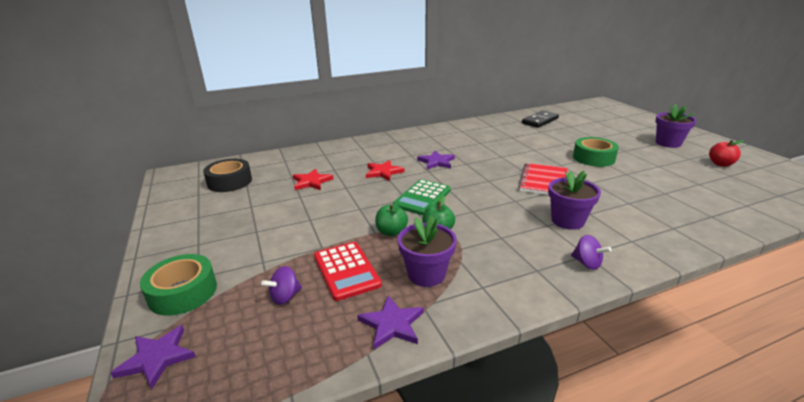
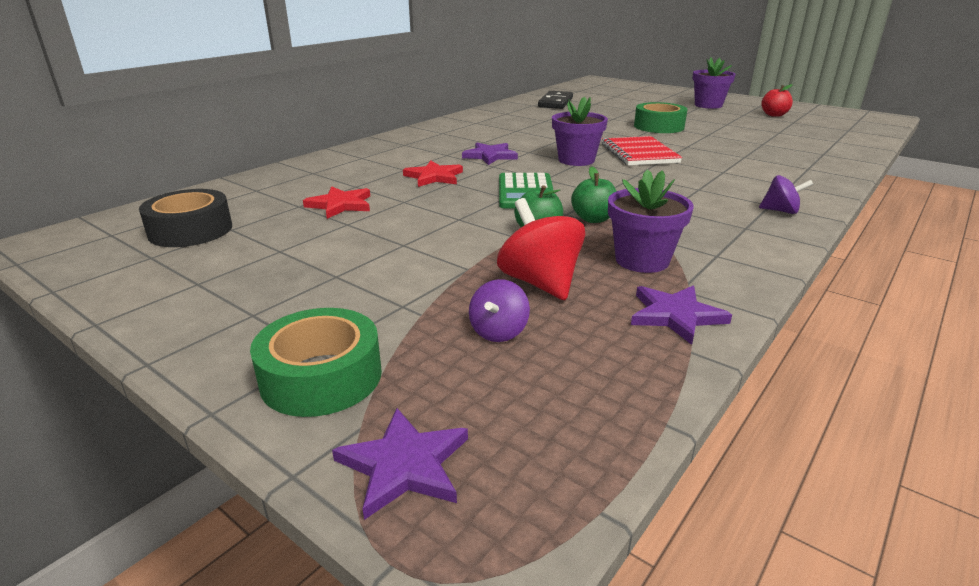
camera: 30 degrees left, 0 degrees up
(346, 271) = (540, 283): red calculator -> red spinning top
(567, 221) = (712, 181): purple flower pot -> purple flower pot (576, 160)

